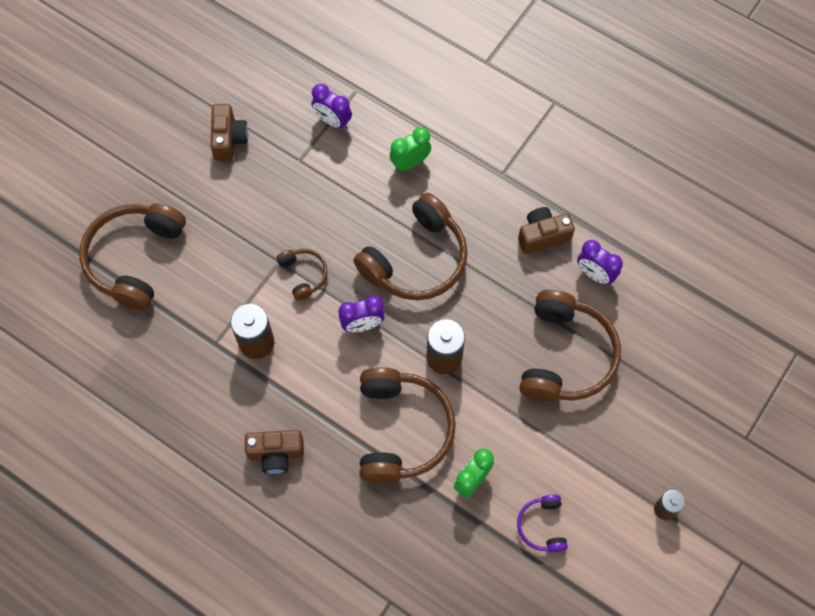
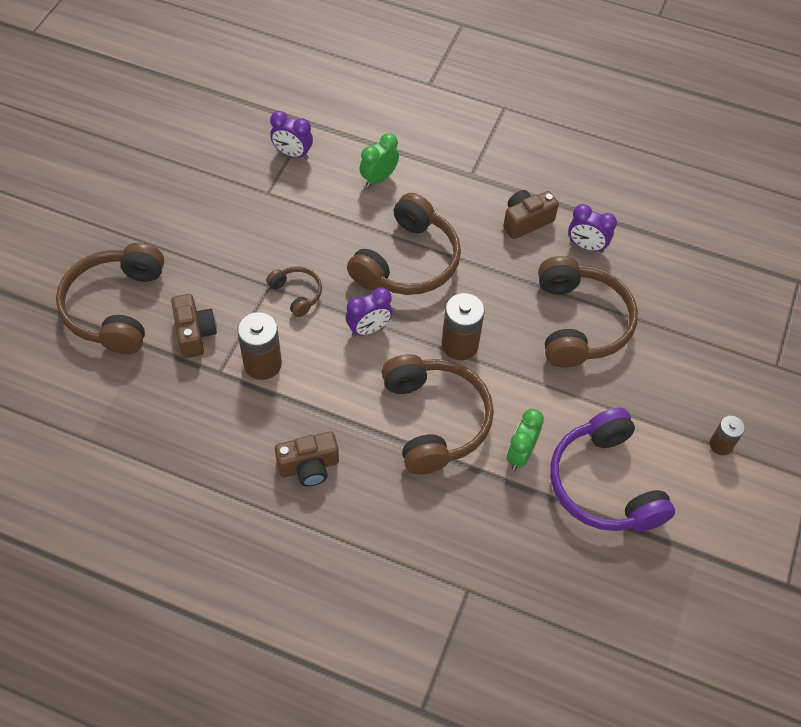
camera: 15 degrees left, 10 degrees down
(229, 139) = (191, 185): brown camera -> brown camera (195, 333)
(542, 526) = (604, 484): purple headphones -> purple headphones, size x2.07

